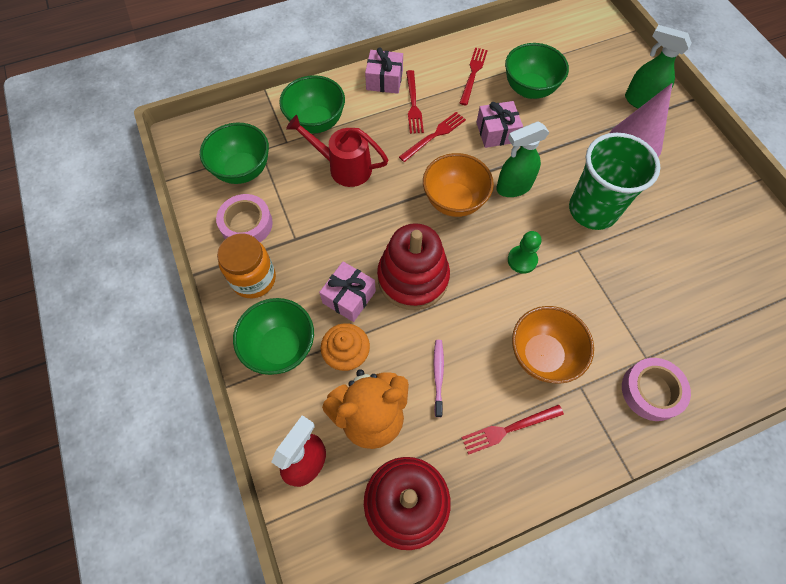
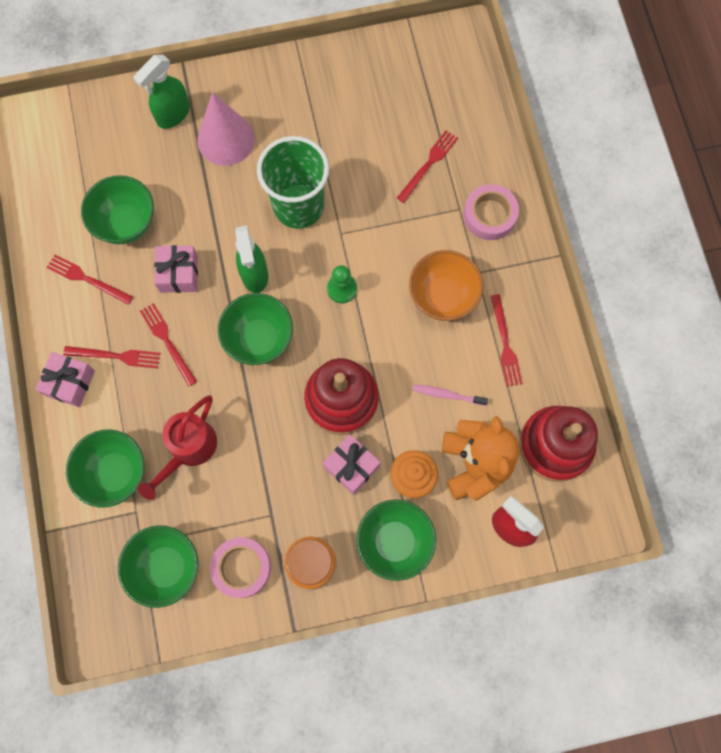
camera: 80 degrees left, 10 degrees up
(454, 201) = (259, 339): orange bowl -> green bowl
(684, 319) = (428, 164): none -> red fork

